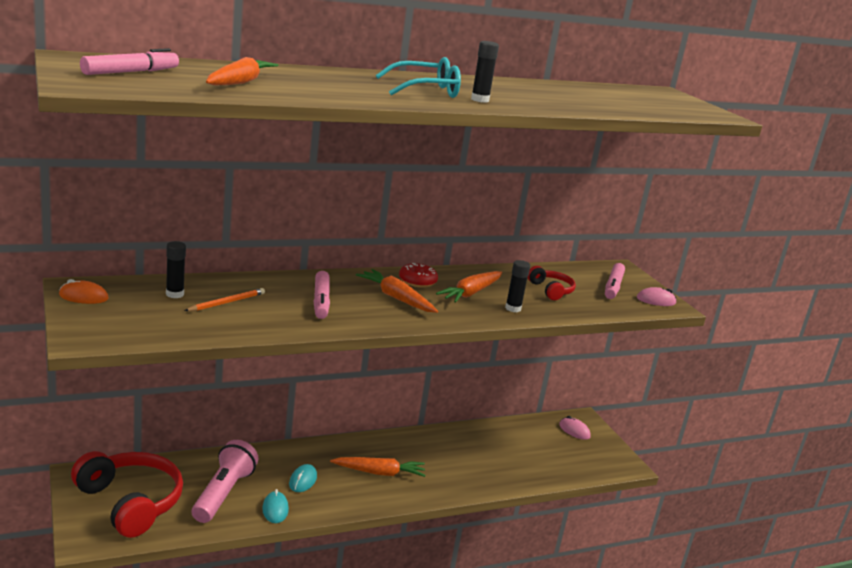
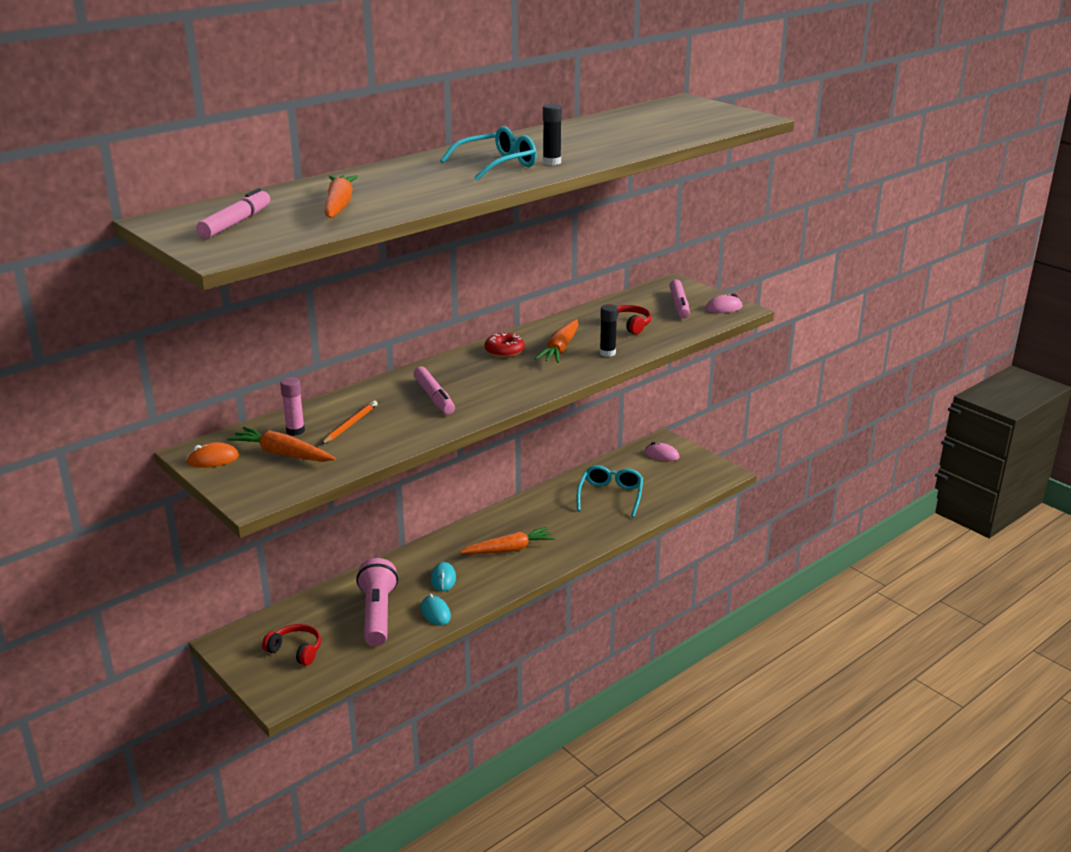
camera: 15 degrees left, 5 degrees up
(130, 502) = (296, 650): red headphones -> red headphones, size x0.50
(174, 294) = (295, 431): black glue stick -> pink glue stick
(396, 298) = (498, 374): orange carrot -> orange carrot (282, 454)
(504, 453) = (610, 496): none -> turquoise glasses

